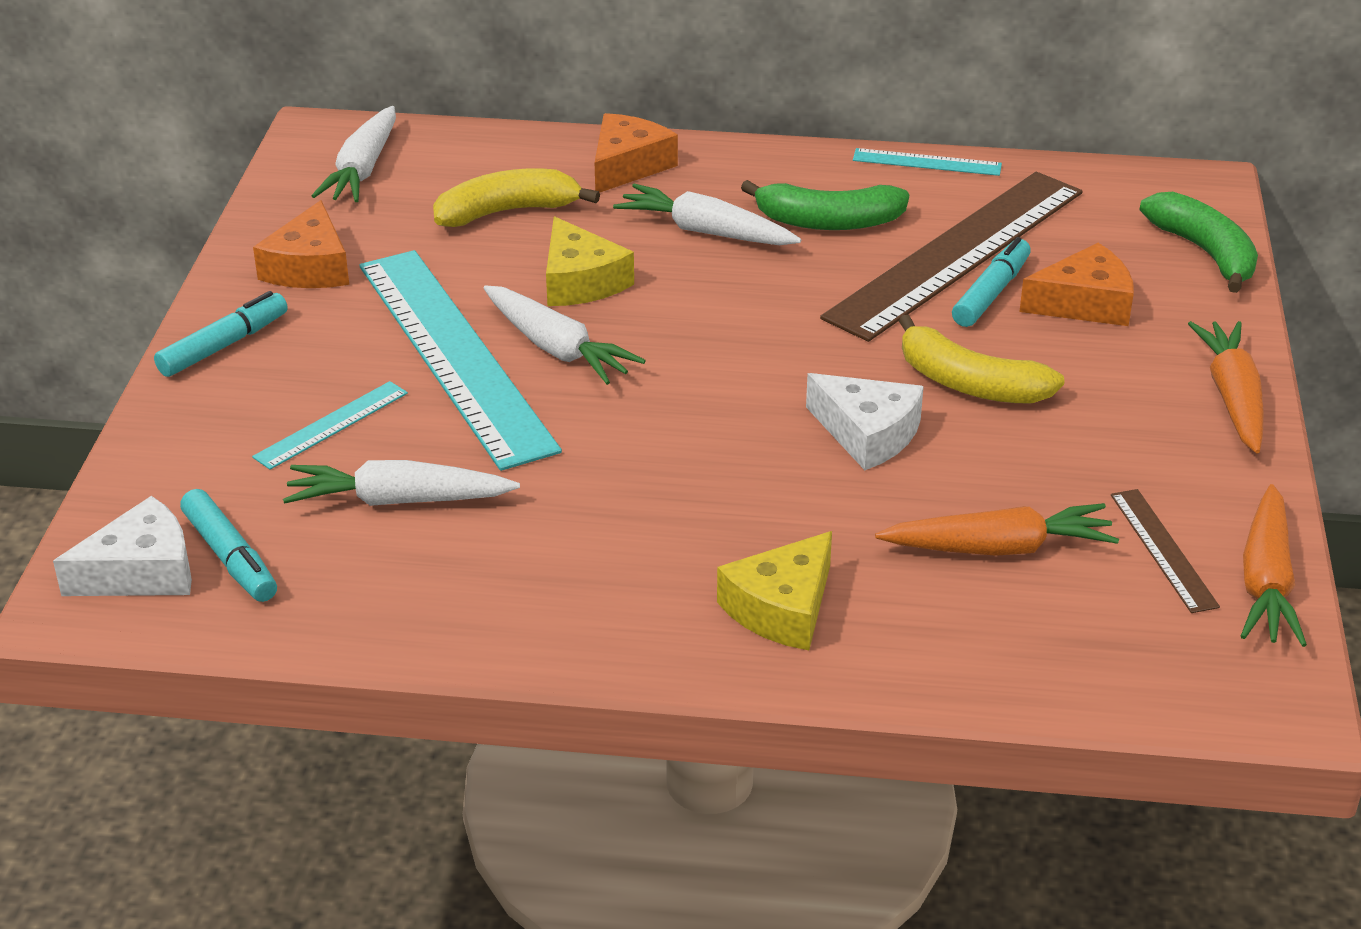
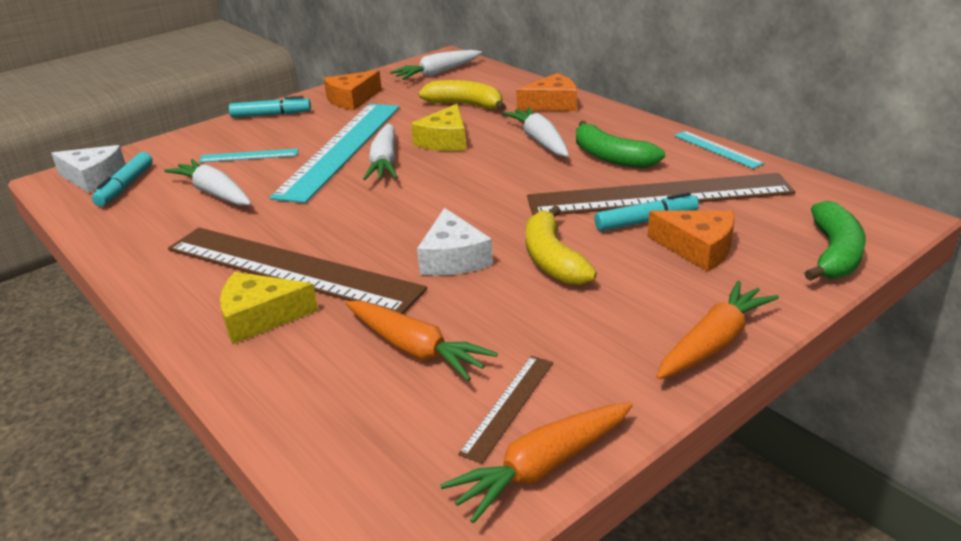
camera: 45 degrees right, 5 degrees down
(708, 539) = (291, 268): none -> brown ruler

